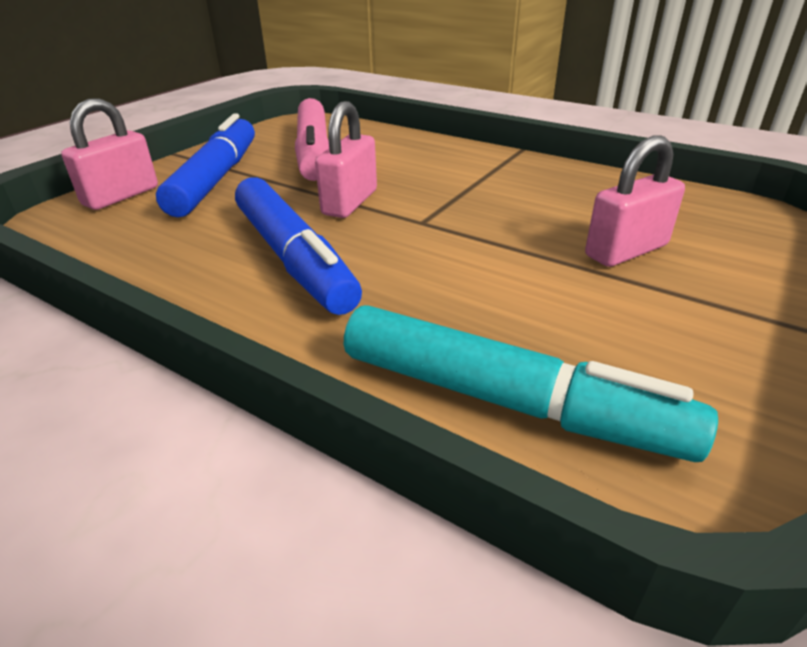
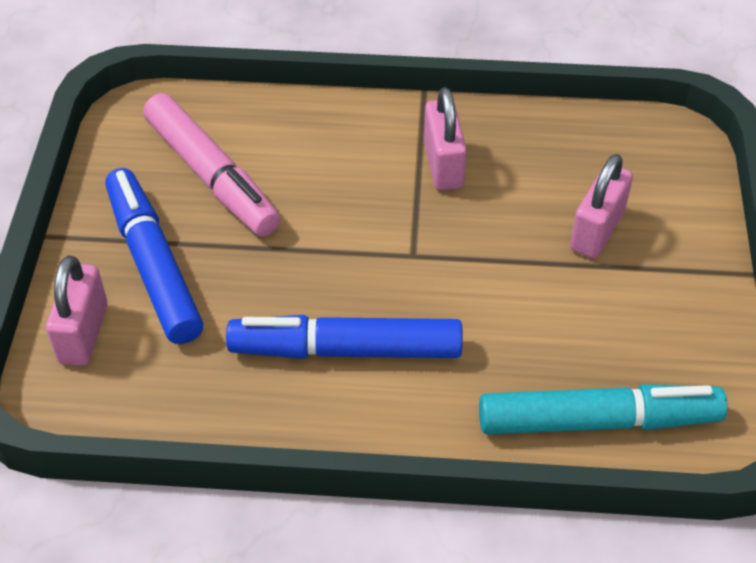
camera: 30 degrees left, 15 degrees up
(293, 258) = (345, 350): blue marker -> blue marker turned 150 degrees clockwise
(350, 202) = (327, 252): pink padlock -> pink padlock (443, 165)

